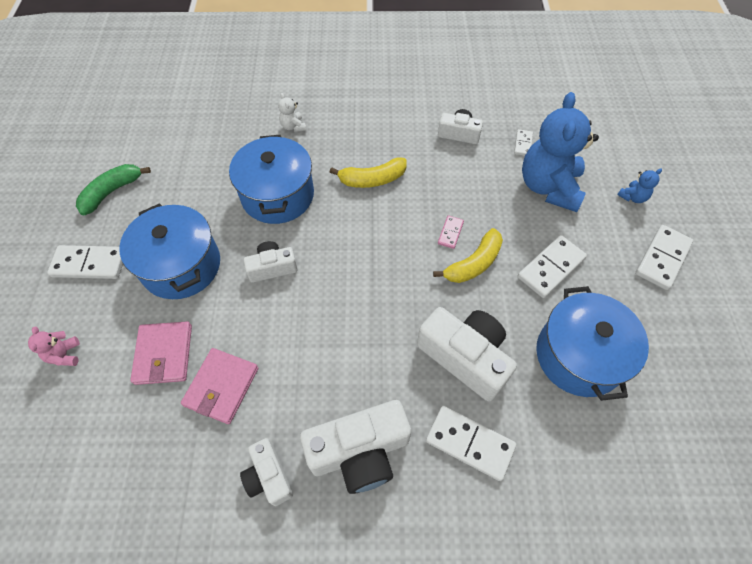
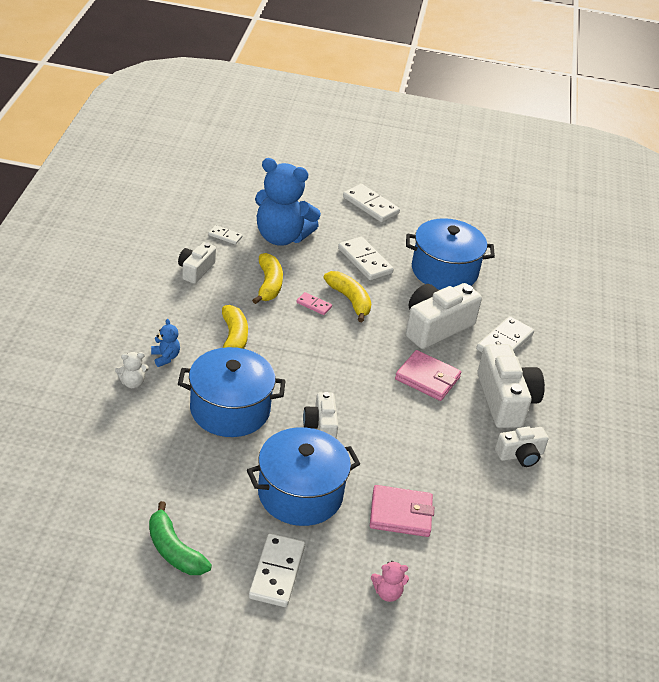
camera: 85 degrees left, 20 degrees down
(222, 387) = (440, 475): pink wallet -> pink wallet (427, 378)
(464, 191) = (269, 285): none -> yellow banana
(632, 197) = (307, 198): blue teddy bear -> blue teddy bear (165, 357)

